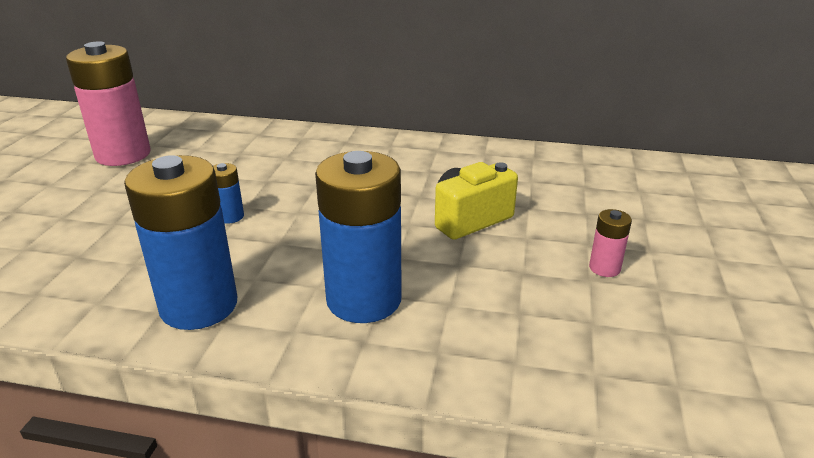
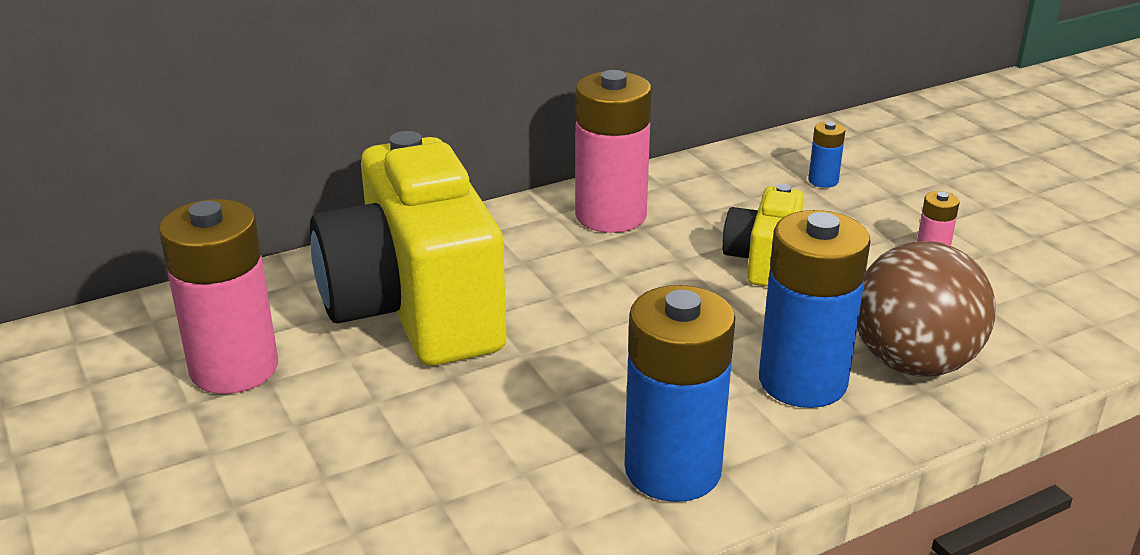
camera: 40 degrees left, 0 degrees up
(230, 216) = (529, 373): blue battery -> blue battery (823, 181)
(239, 162) = (415, 309): none -> yellow camera
(421, 158) = (610, 215): none -> pink battery
(460, 329) = (913, 363): none -> brown ball

